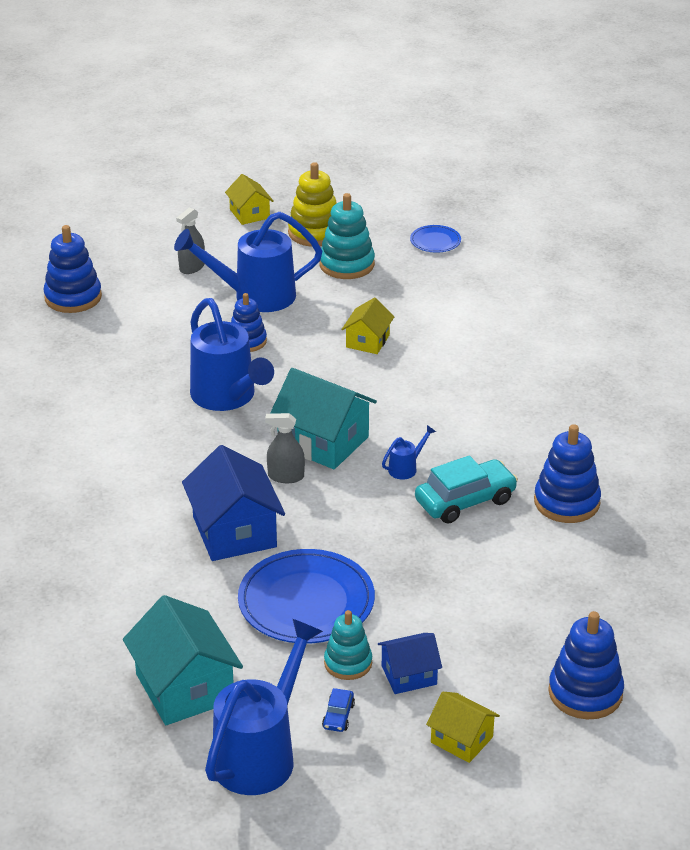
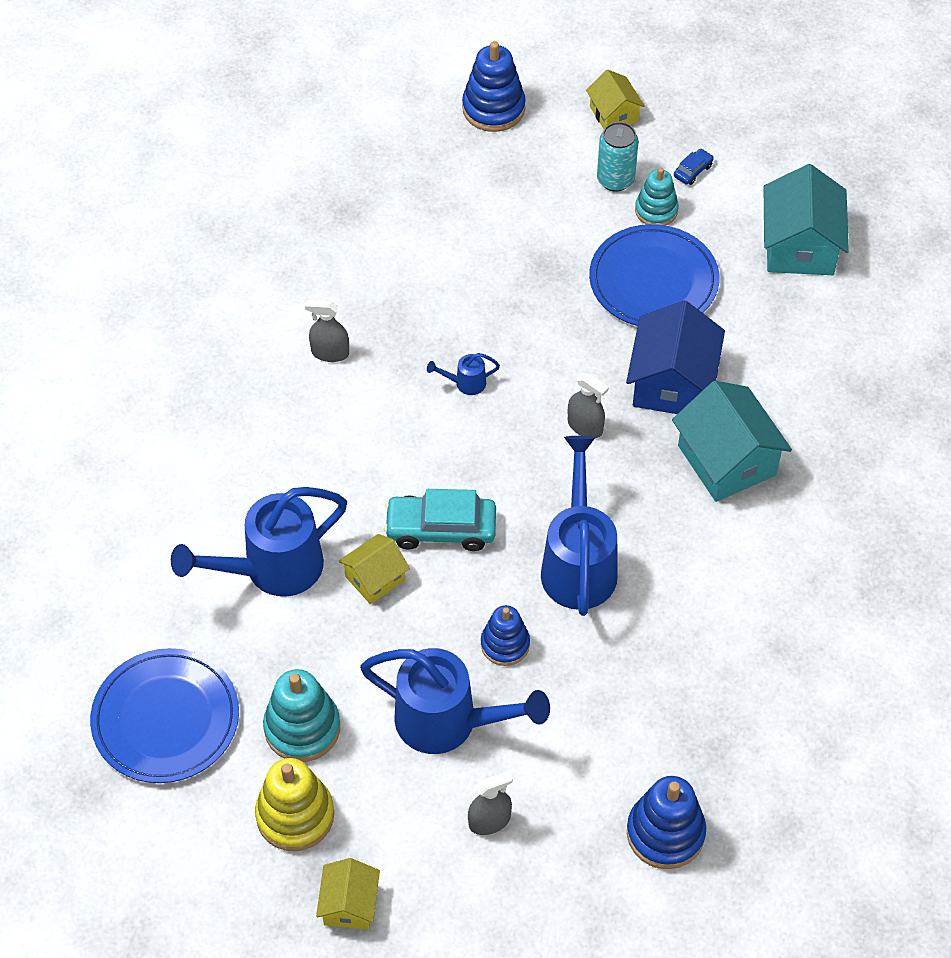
camera: 150 degrees left, 20 degrees up
(260, 754) = (771, 167): blue watering can -> blue watering can (273, 569)
(323, 442) = (520, 454): turquoise house -> turquoise house (726, 460)
(409, 675) = (615, 180): blue house -> turquoise can
(435, 241) = (166, 719): blue plate -> blue plate, size x2.08
(465, 501) = (441, 321): turquoise car -> turquoise car (441, 529)
(532, 447) = (330, 353): none -> grey spray bottle
(566, 502) = (354, 278): blue stacking toy -> none

